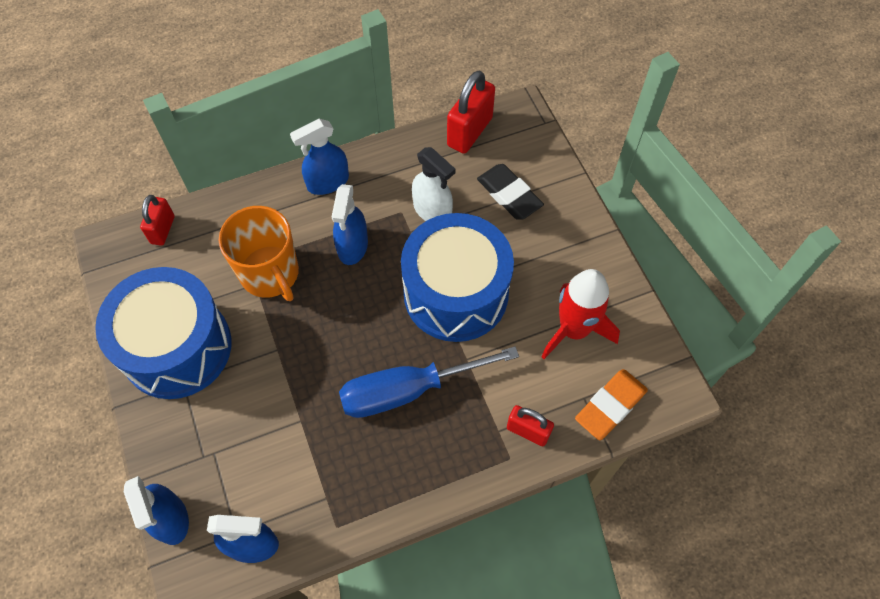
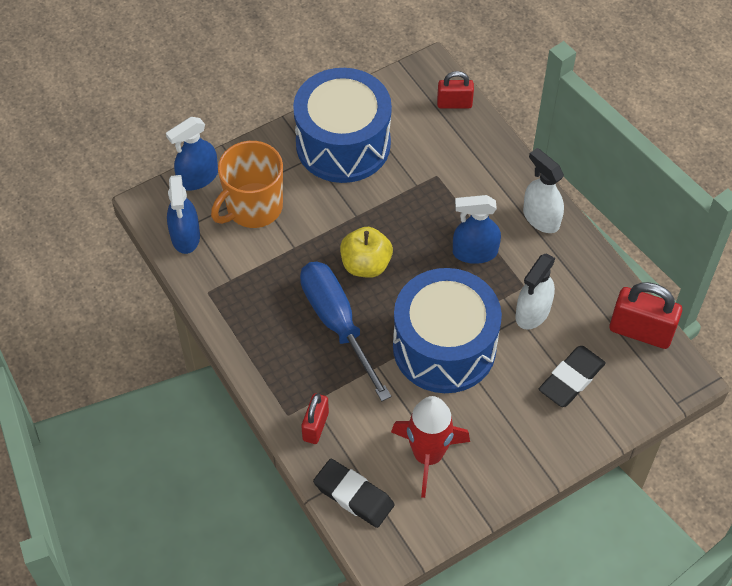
camera: 80 degrees right, 5 degrees down
(270, 274) = (429, 194): orange mug -> orange mug (253, 207)
(327, 182) = (541, 218): blue spray bottle -> white spray bottle
(342, 350) = (366, 264): none -> yellow apple
(610, 406) = (353, 495): orange eraser -> black eraser

